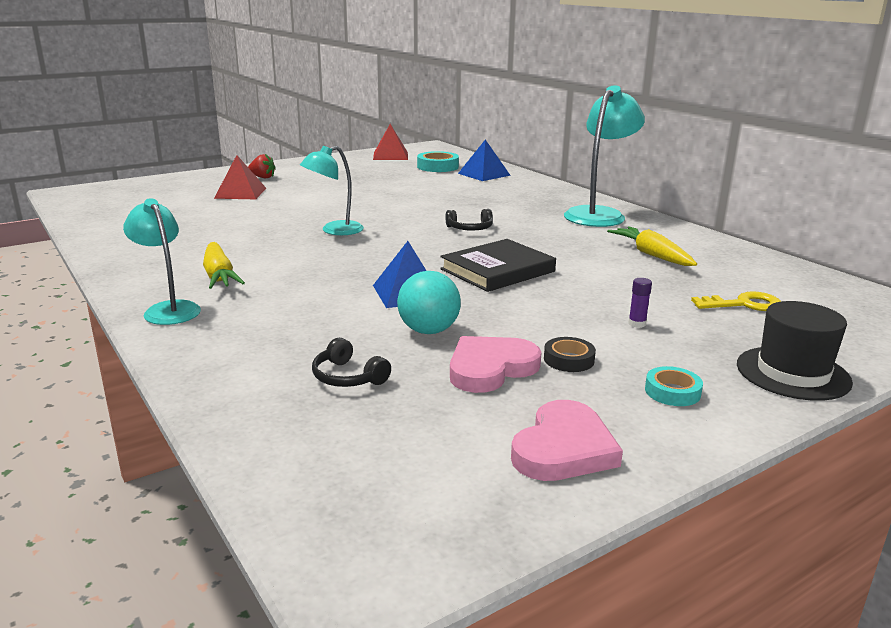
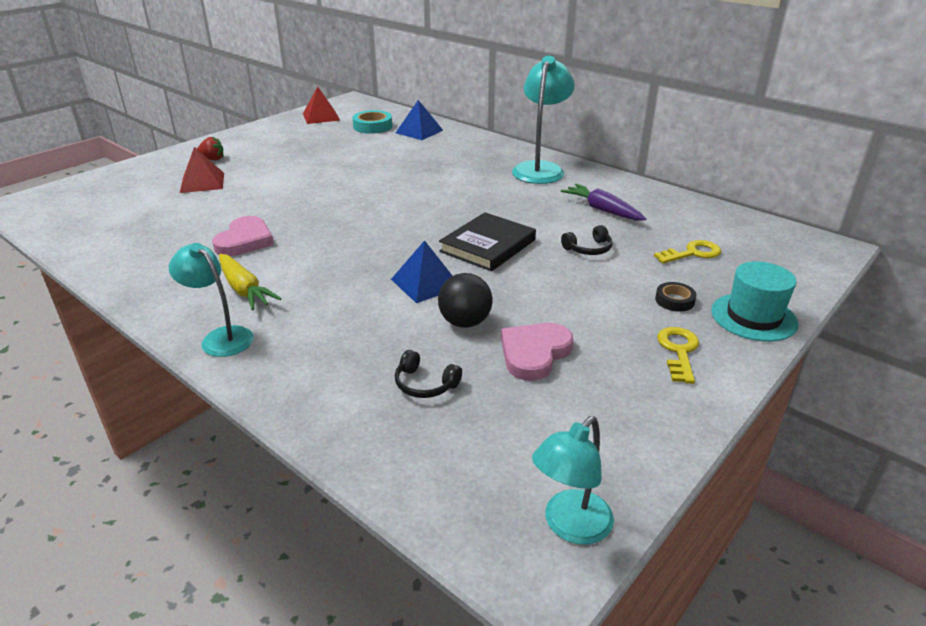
camera: 15 degrees left, 10 degrees up
(334, 230) = (320, 219): turquoise lamp -> turquoise lamp (570, 526)
(428, 330) = (465, 322): turquoise ball -> black ball
(470, 228) = (440, 200): black headphones -> black headphones (588, 249)
(563, 448) = (626, 422): pink heart -> pink heart (245, 240)
(569, 359) = (589, 333): black tape -> black tape (674, 300)
(637, 324) = (623, 287): purple glue stick -> none
(652, 255) = (602, 210): yellow carrot -> purple carrot
(672, 392) = (678, 351): turquoise tape -> yellow key
(792, 373) = (753, 317): black hat -> turquoise hat

